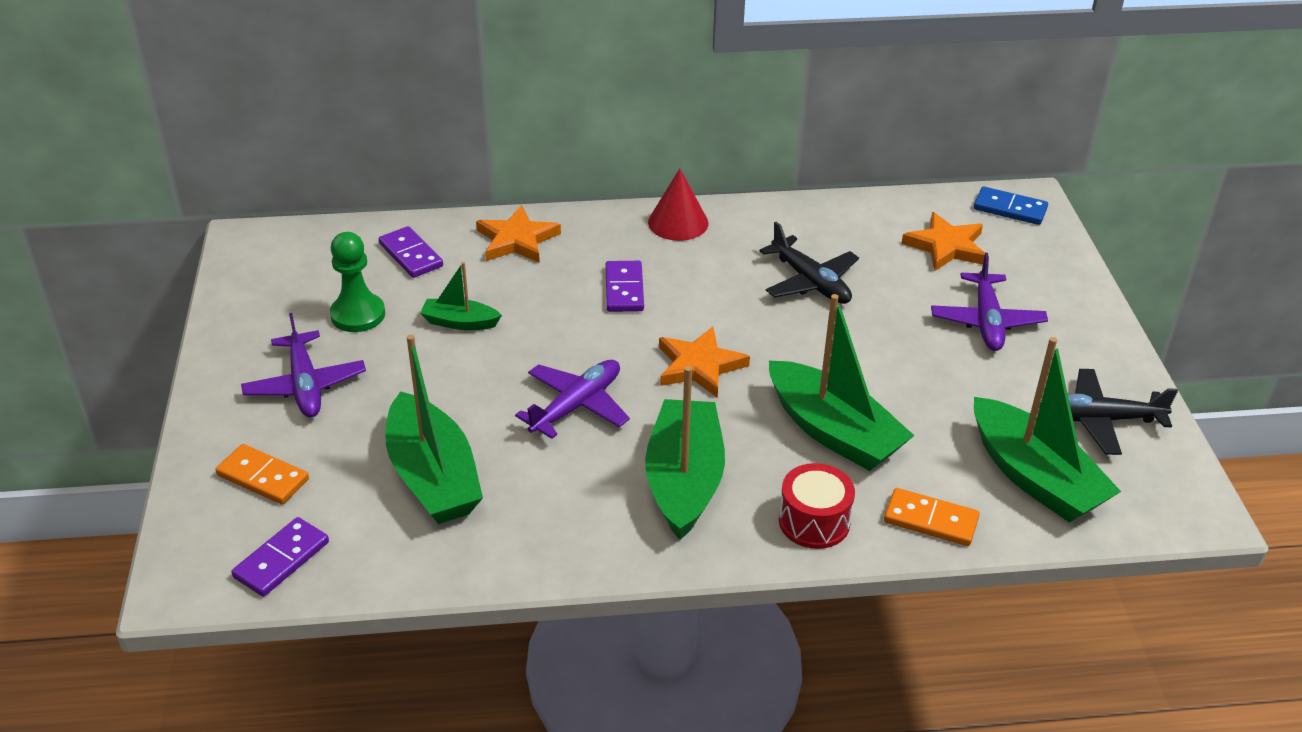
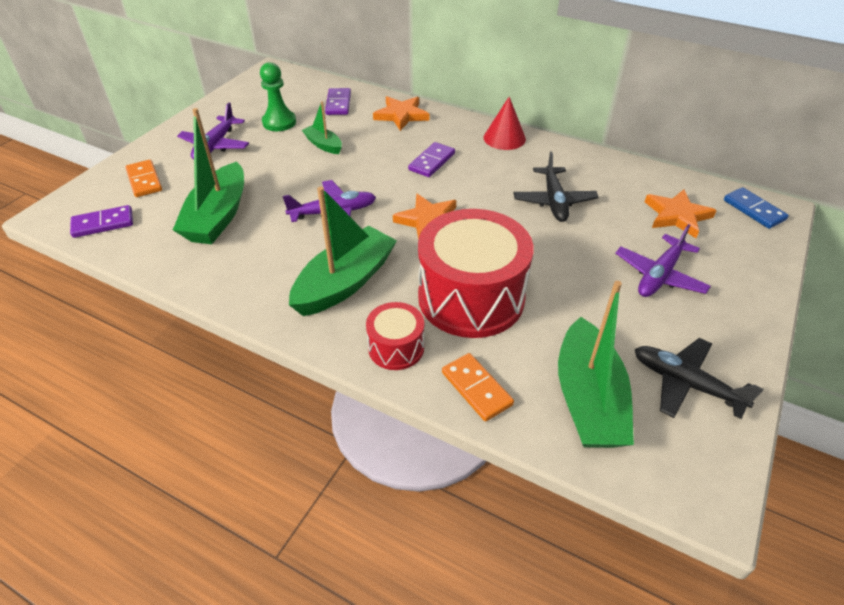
camera: 35 degrees right, 5 degrees up
(833, 431) = (471, 297): green boat -> red drum

